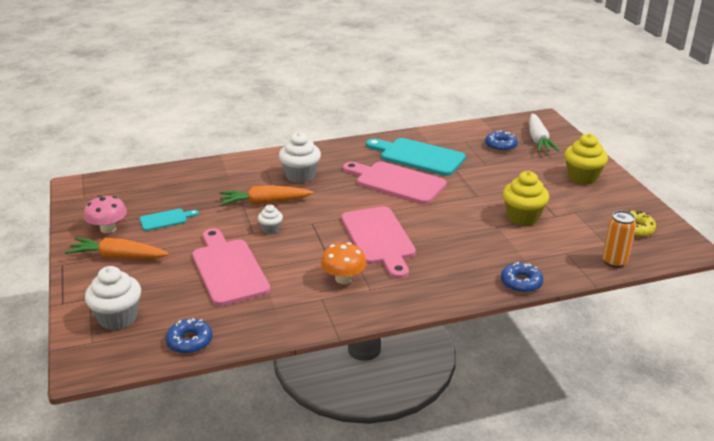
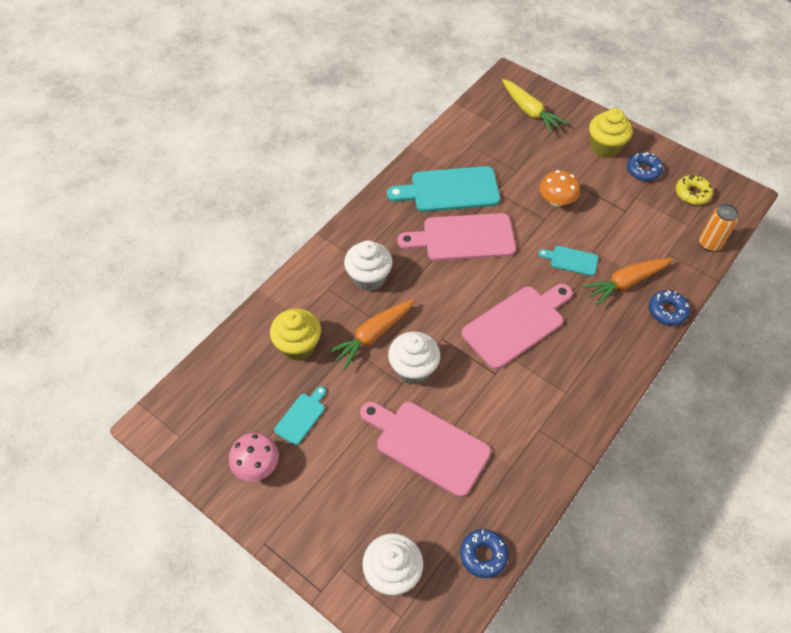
camera: 35 degrees left, 25 degrees up
(118, 257) = (309, 497): orange carrot -> orange carrot (625, 283)
(271, 229) = (413, 369): white cupcake -> white cupcake, size x1.87
(343, 278) = (534, 393): orange mushroom -> orange mushroom (556, 200)
(379, 239) = (516, 324): pink cutting board -> pink cutting board turned 75 degrees counterclockwise
(470, 224) = (571, 260): none -> turquoise cutting board
(500, 145) = (506, 136): blue donut -> blue donut (643, 170)
(523, 217) = (603, 227): yellow cupcake -> yellow cupcake (298, 345)
(538, 140) = (530, 111): white carrot -> yellow carrot

